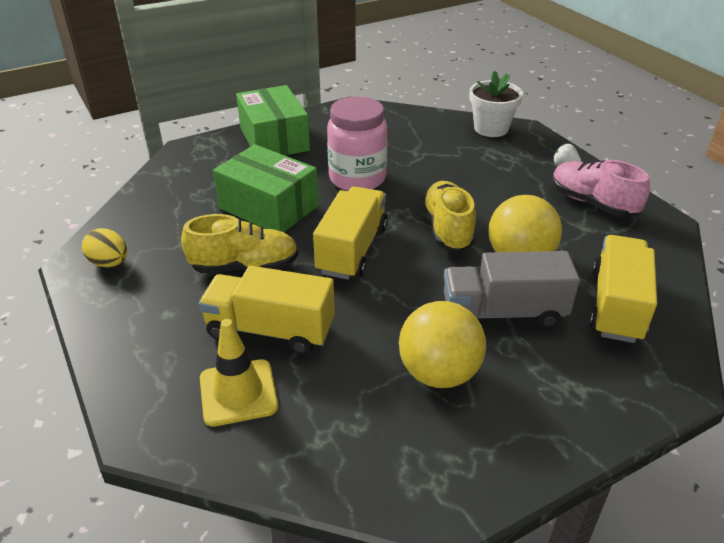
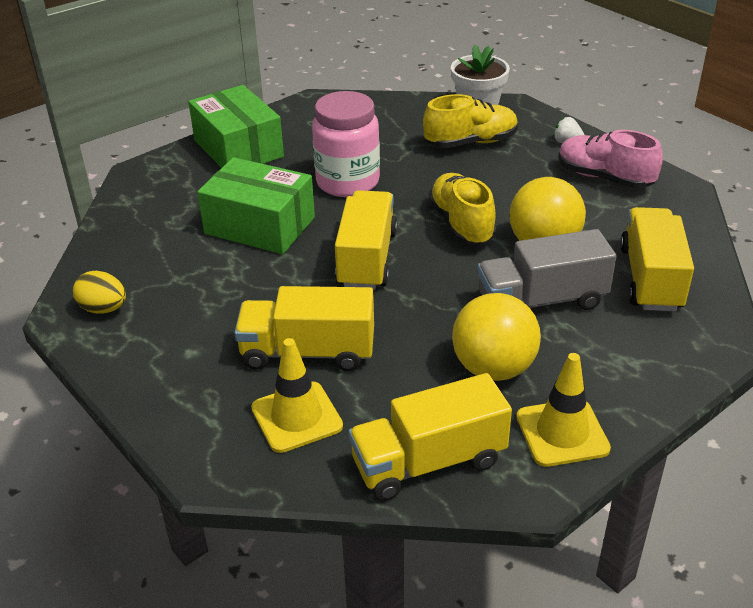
camera: 10 degrees left, 0 degrees up
(244, 266) = (256, 292): yellow shoe -> yellow shoe (471, 142)
(347, 461) = (428, 462): none -> yellow truck
(489, 453) = (562, 433): none -> yellow traffic cone

